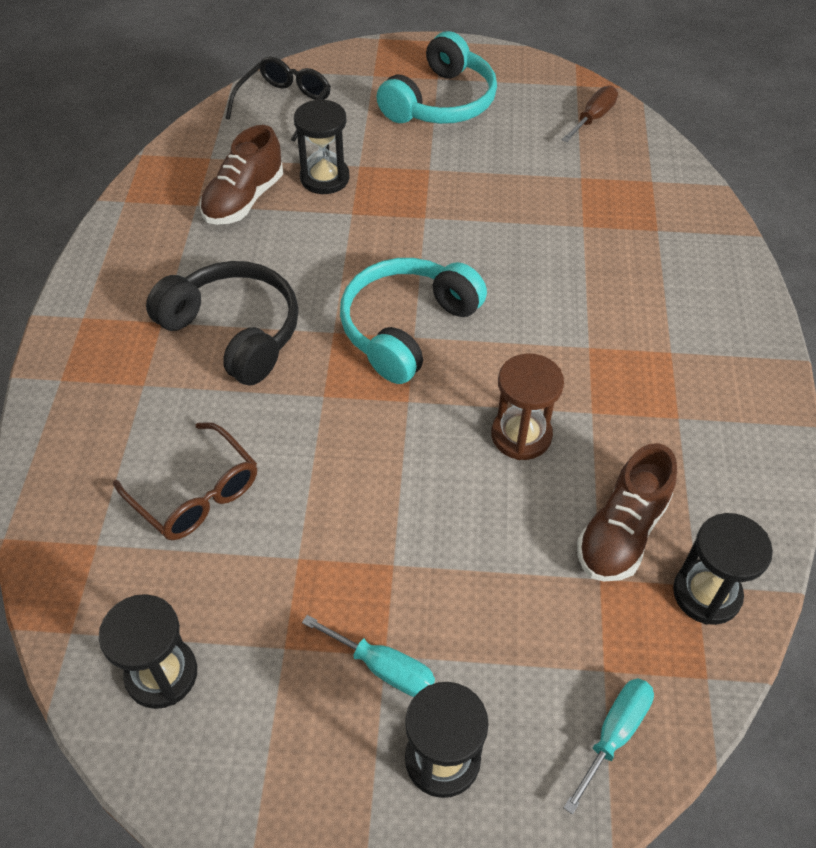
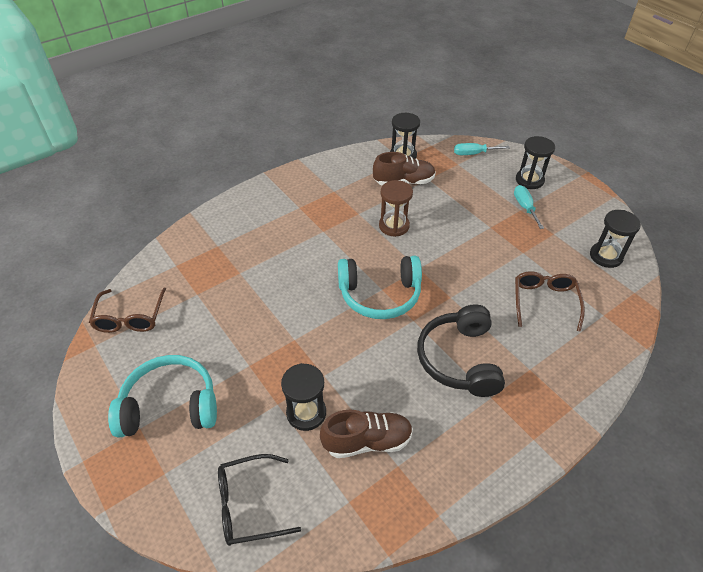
camera: 130 degrees left, 5 degrees down
(593, 118) = (130, 318): brown screwdriver -> brown glasses

